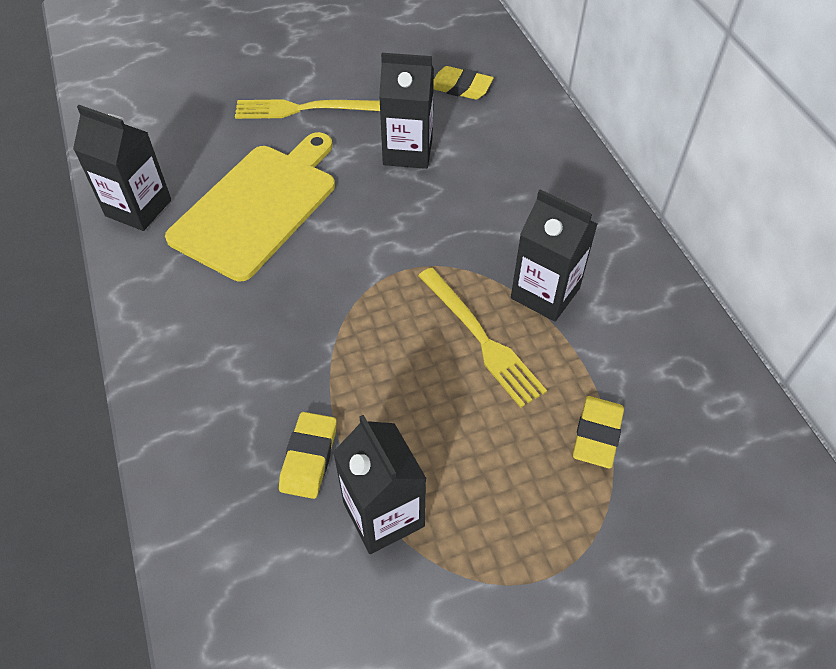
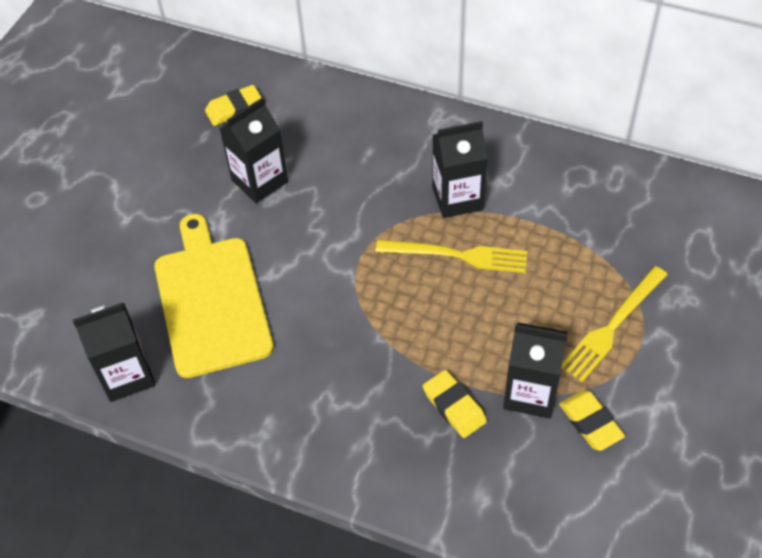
camera: 45 degrees left, 0 degrees up
(304, 109) = (145, 210): yellow fork -> yellow fork (612, 326)
(597, 434) = (578, 250): yellow eraser -> yellow eraser (590, 423)

